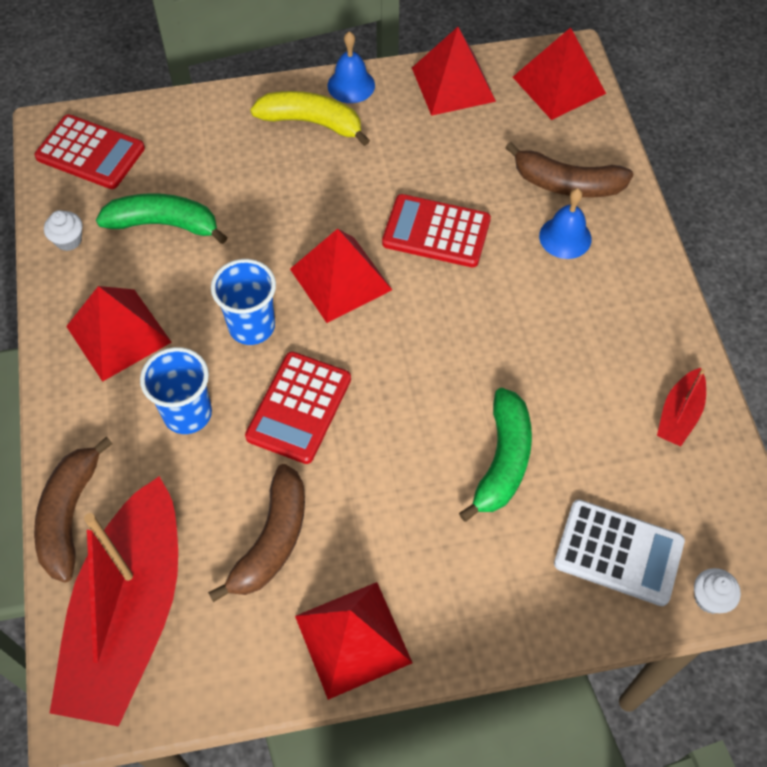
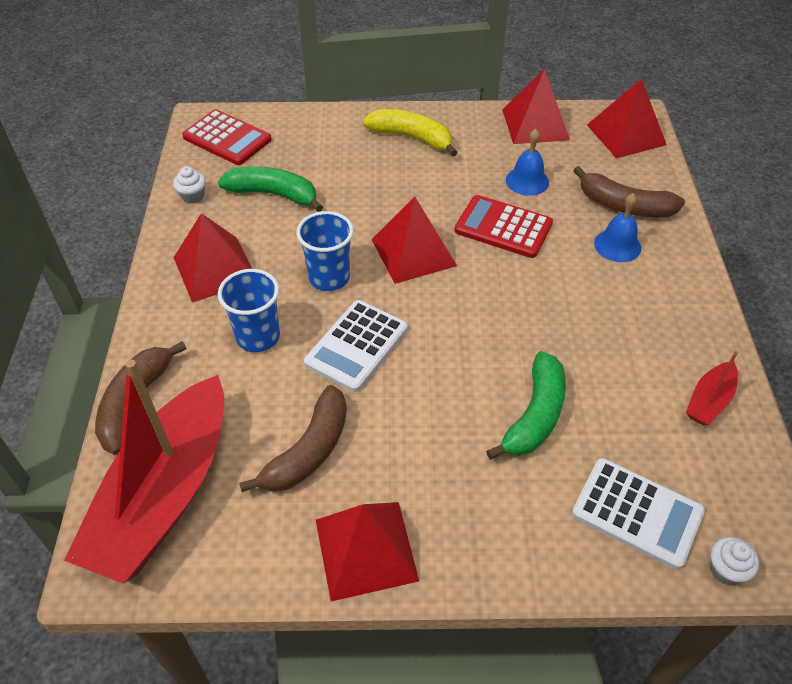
camera: 10 degrees right, 10 degrees down
(299, 408) = (356, 346): red calculator -> white calculator
(351, 85) = (449, 116): blue bell -> blue bell (527, 181)

